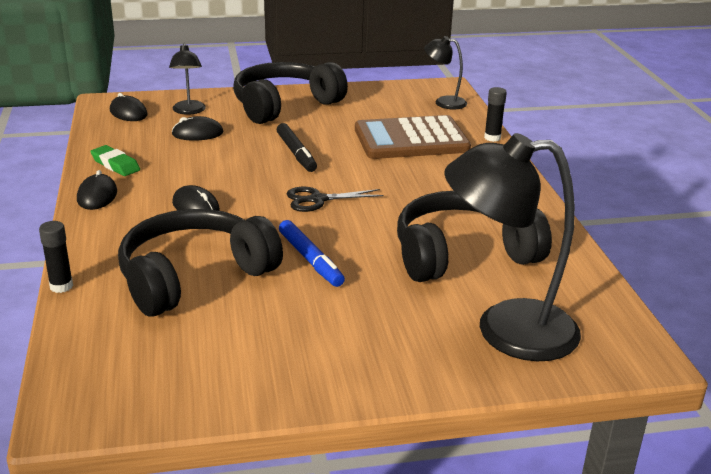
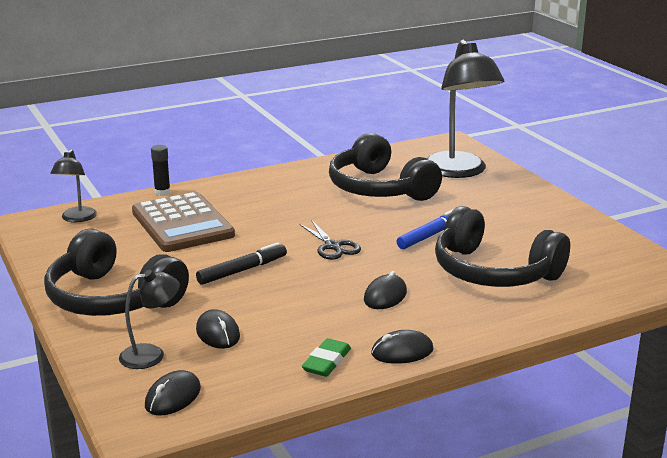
camera: 105 degrees left, 5 degrees down
(61, 286) = (559, 321): black glue stick -> none

